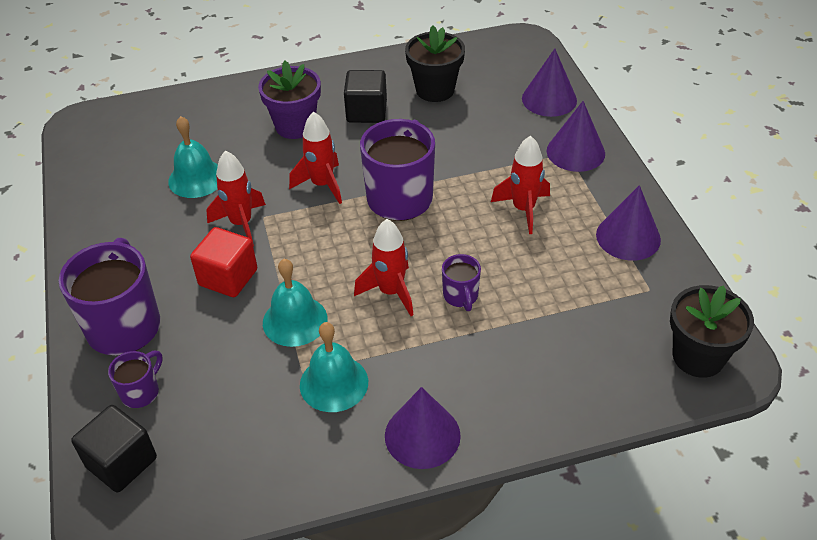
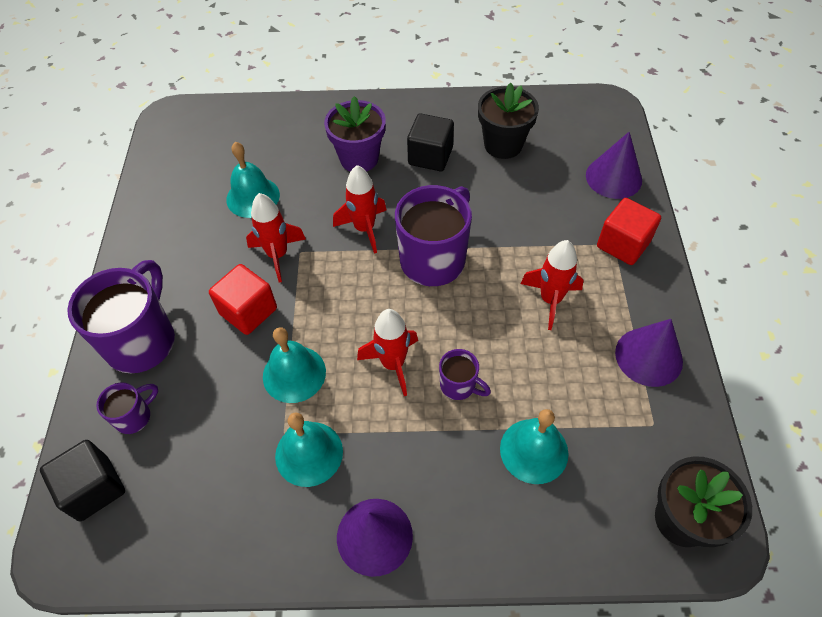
camera: 15 degrees right, 10 degrees up
(461, 296) = (459, 385): purple mug -> purple mug turned 60 degrees counterclockwise
(548, 333) = (534, 450): none -> turquoise bell
(575, 152) = (623, 244): purple cone -> red cube

